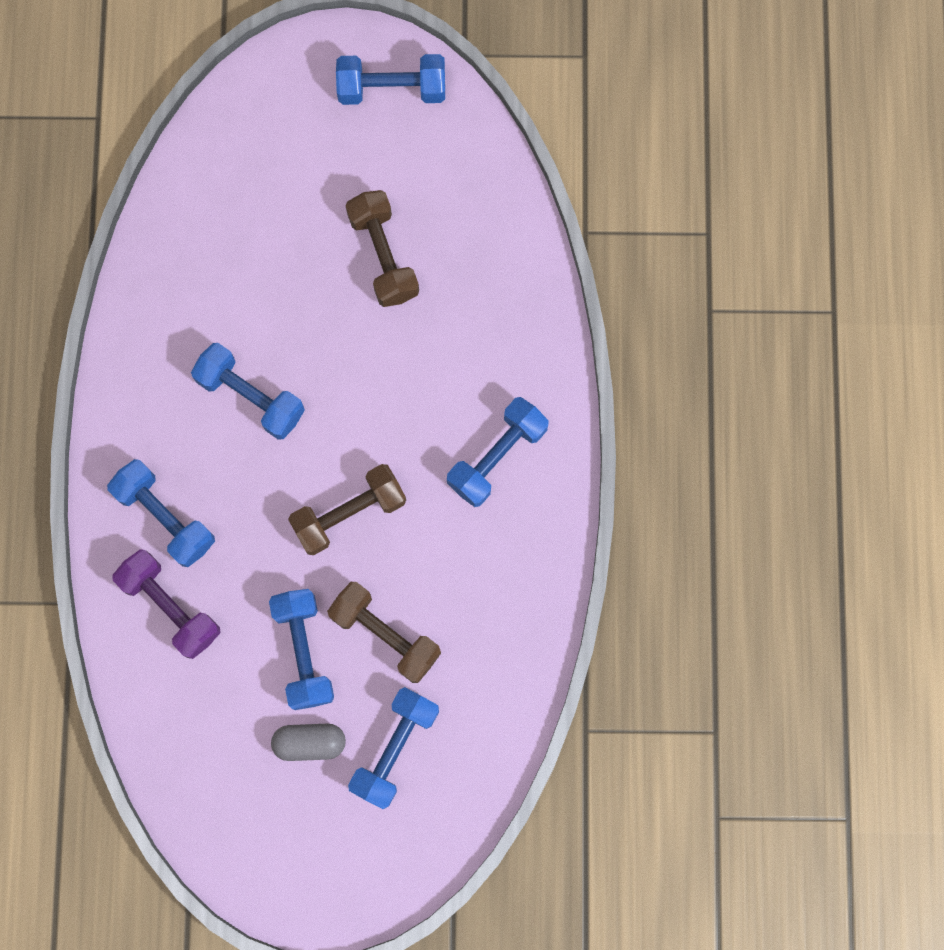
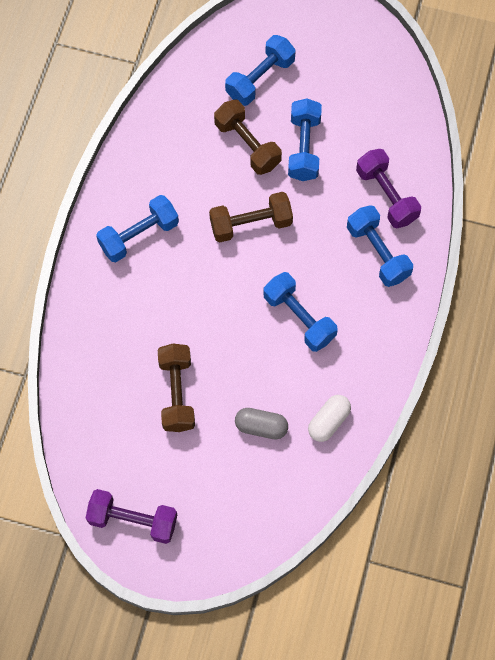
camera: 165 degrees left, 10 degrees down
(181, 269) = (328, 421): none -> white capsule
(310, 742) = (314, 95): grey capsule -> grey capsule (261, 427)
(392, 89) = (133, 520): blue dumbbell -> purple dumbbell

